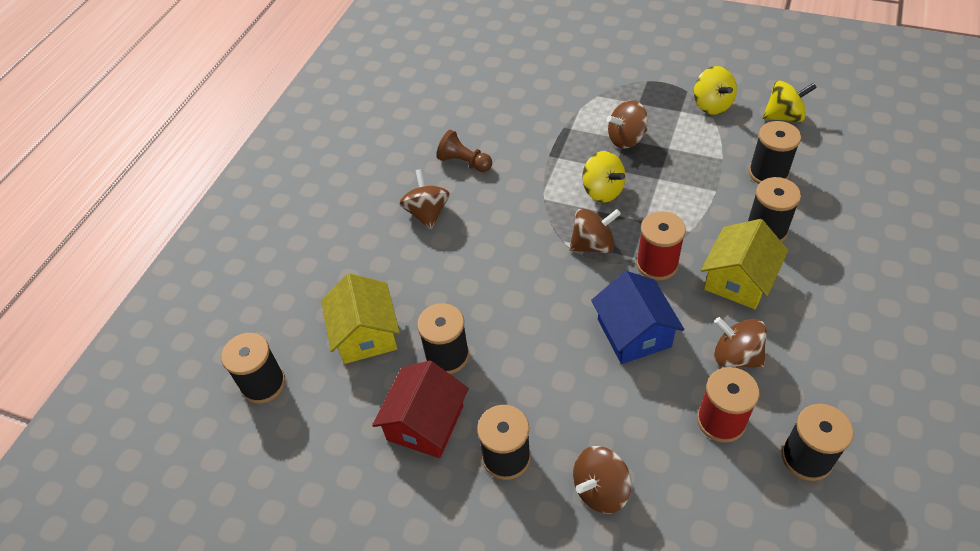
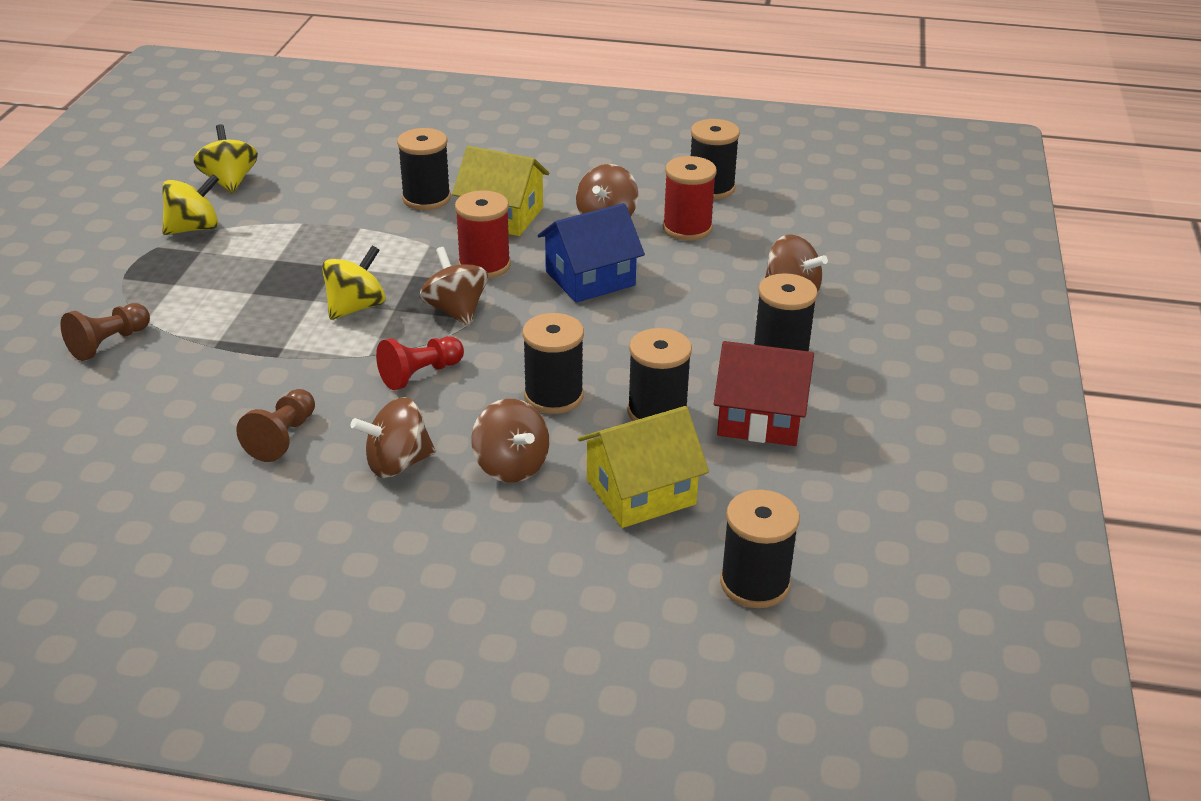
camera: 105 degrees left, 15 degrees down
(517, 224) = (420, 374): none -> red pawn
(572, 84) = (109, 343): none -> brown pawn
(626, 139) = (252, 292): brown spinning top -> brown spinning top (511, 466)
(768, 173) = (332, 194): black spool -> black spool (553, 396)

